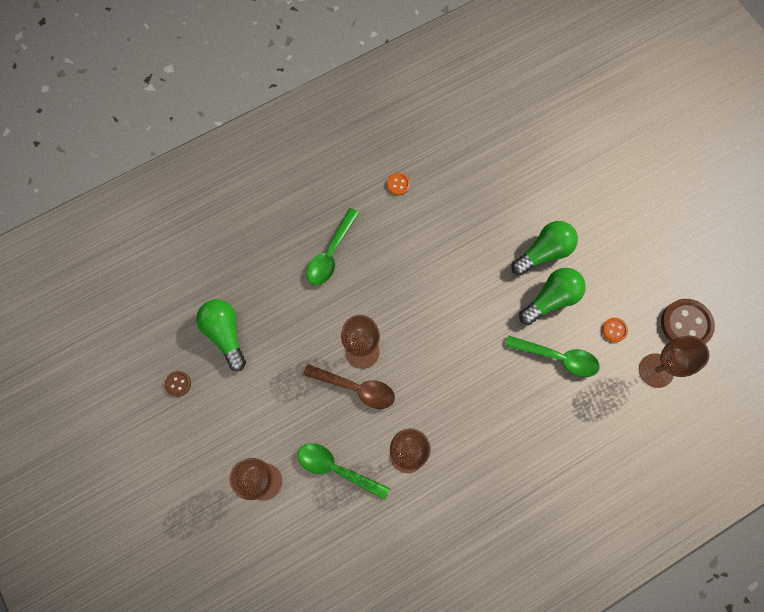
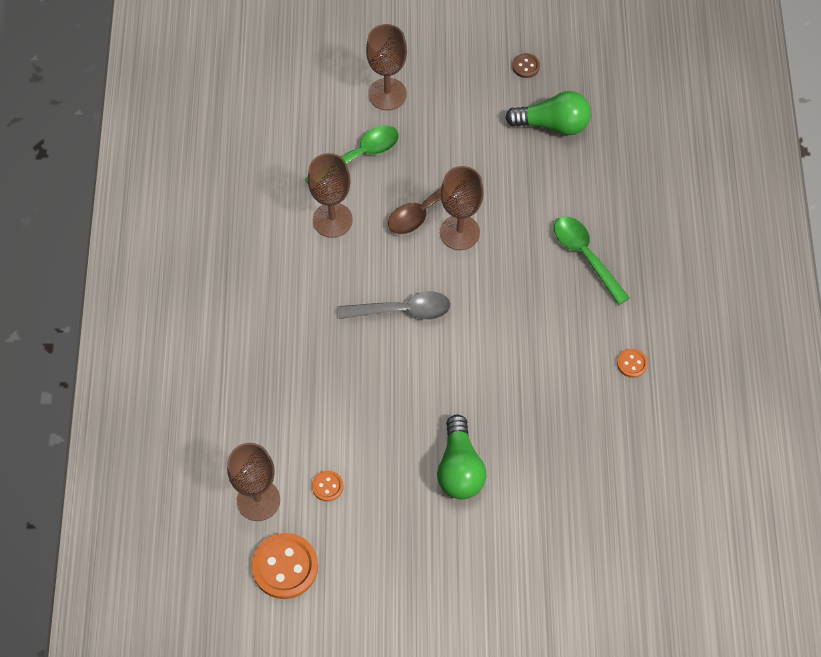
camera: 120 degrees right, 10 degrees down
(452, 356) = (402, 310): none -> grey spoon
(551, 299) = (402, 443): green light bulb -> none
(558, 357) = (335, 410): green spoon -> none
(686, 324) = (285, 567): brown button -> orange button

